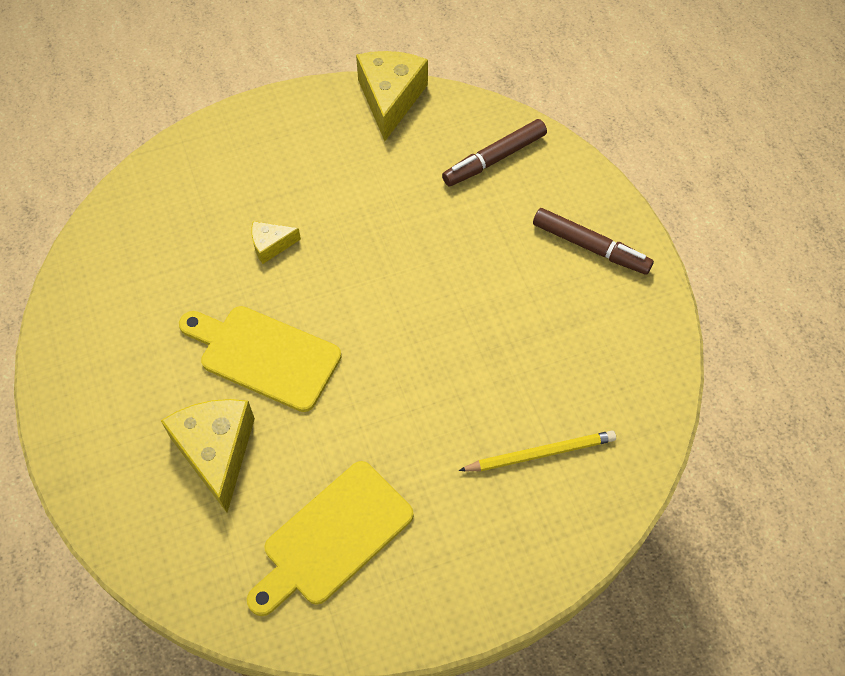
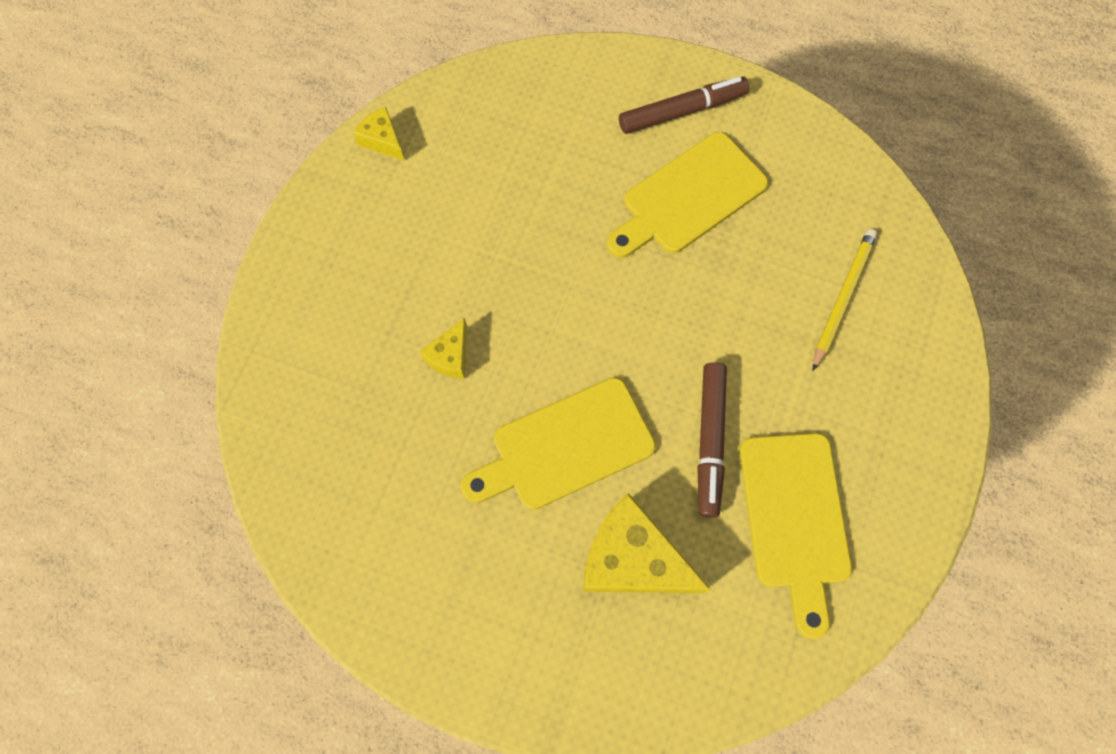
camera: 50 degrees left, 10 degrees up
(390, 99) = (383, 140): yellow cheese -> yellow cheese, size x0.51
(494, 159) = (528, 111): brown marker -> brown marker (710, 441)
(524, 298) = (688, 197): none -> yellow cutting board

